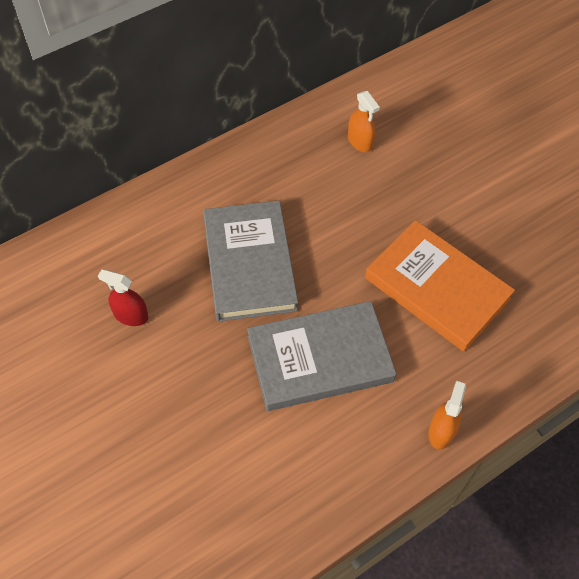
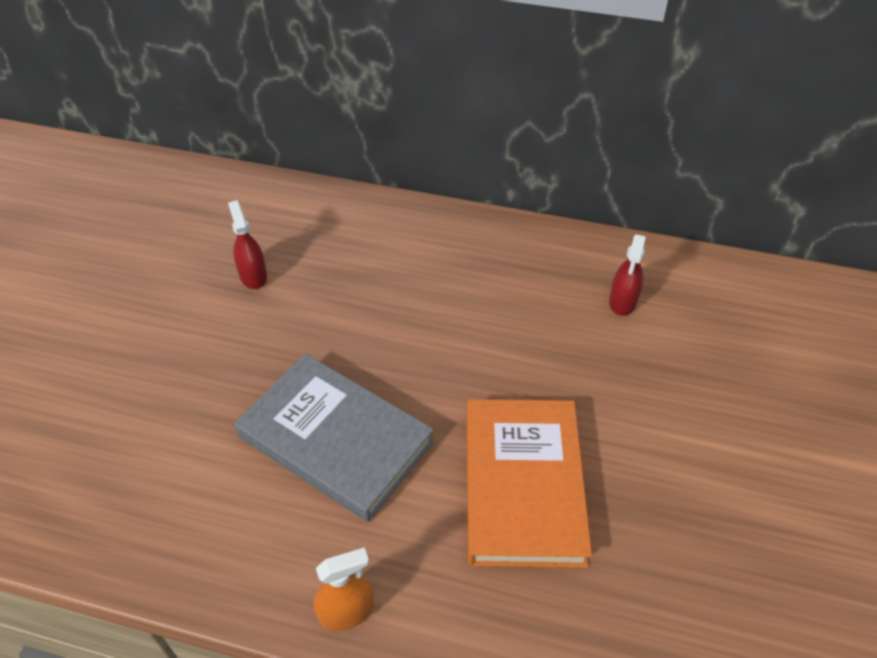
camera: 50 degrees right, 10 degrees down
(249, 264) = (388, 316): grey book -> none
(360, 142) = (622, 302): orange spray bottle -> red spray bottle

